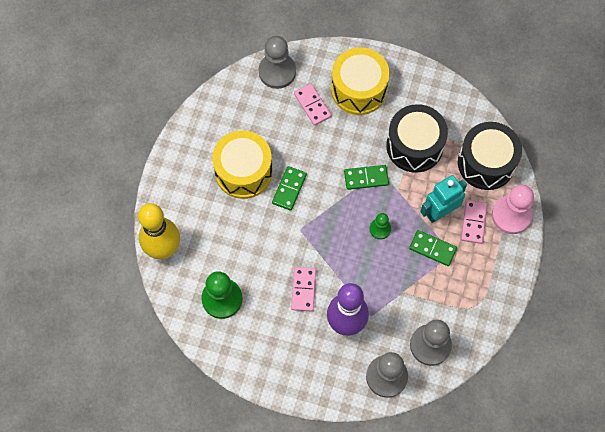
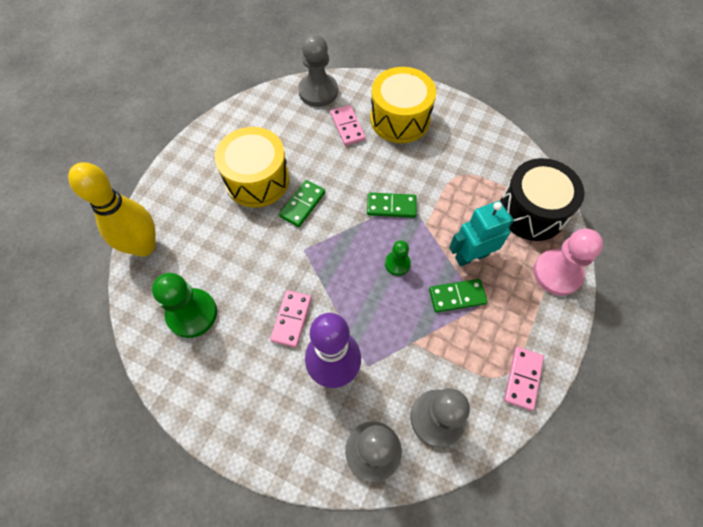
camera: 10 degrees right, 5 degrees down
(414, 146) = (452, 182): black drum -> none
(432, 248) = (457, 296): green domino -> green domino turned 45 degrees counterclockwise
(473, 222) = (510, 274): pink domino -> pink domino (522, 378)

